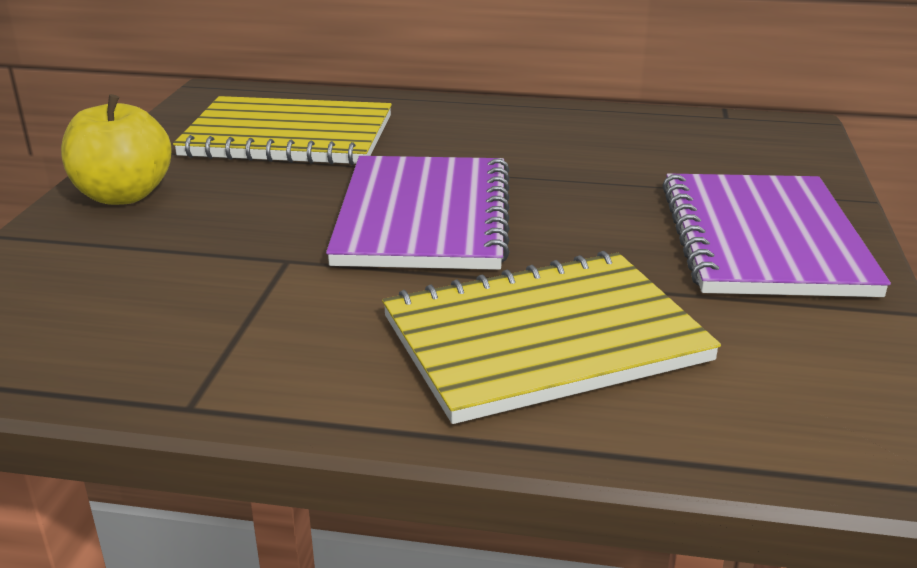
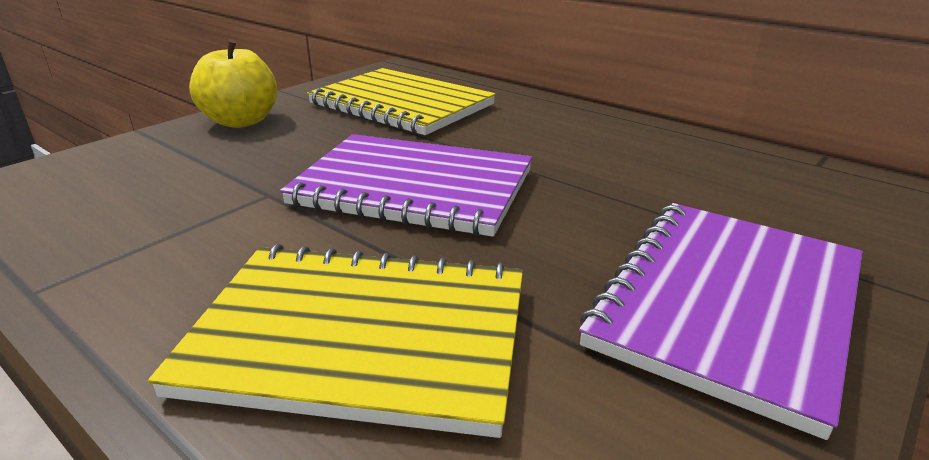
camera: 30 degrees right, 0 degrees up
(423, 216) = (414, 187): purple notebook -> purple notebook turned 75 degrees clockwise

